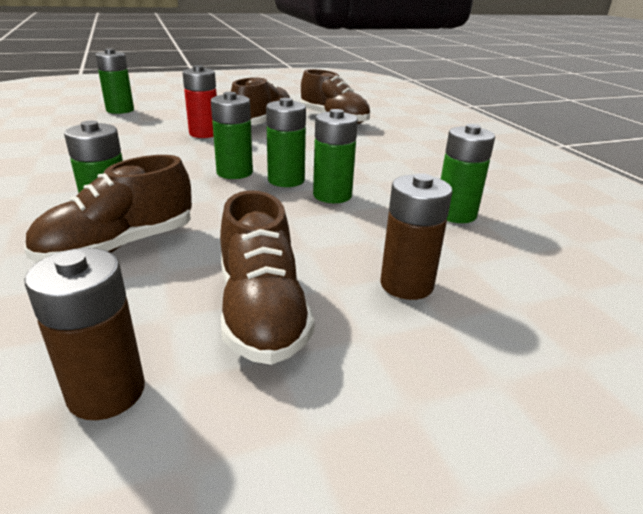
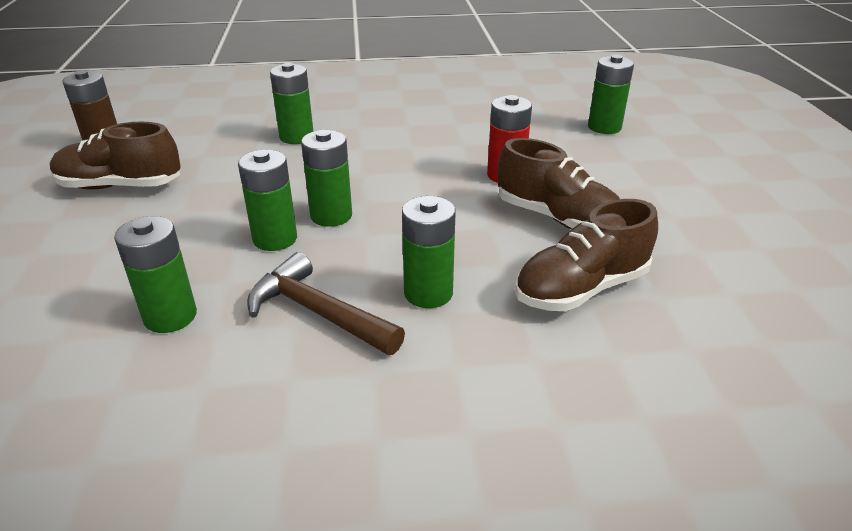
camera: 105 degrees right, 5 degrees up
(119, 247) = (247, 142): brown shoe -> none
(234, 172) = (367, 188): green battery -> green battery (428, 293)
(406, 171) = (318, 313): none -> brown hammer
(406, 284) = (87, 248): brown battery -> none

